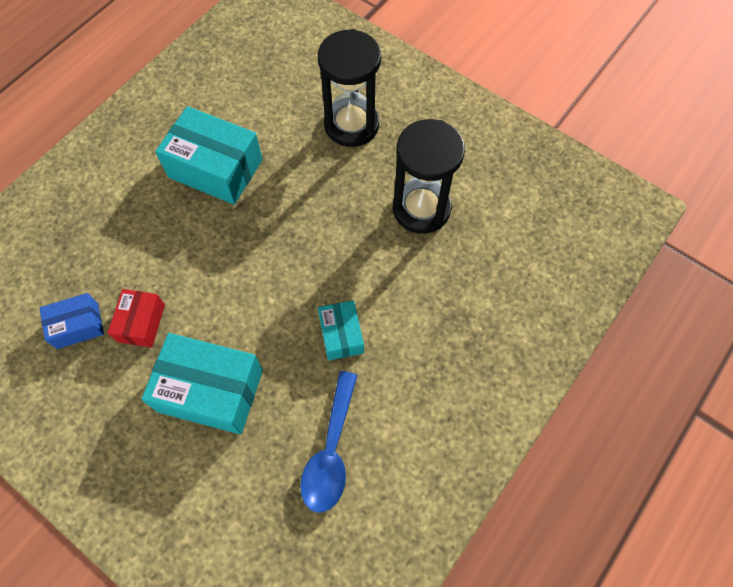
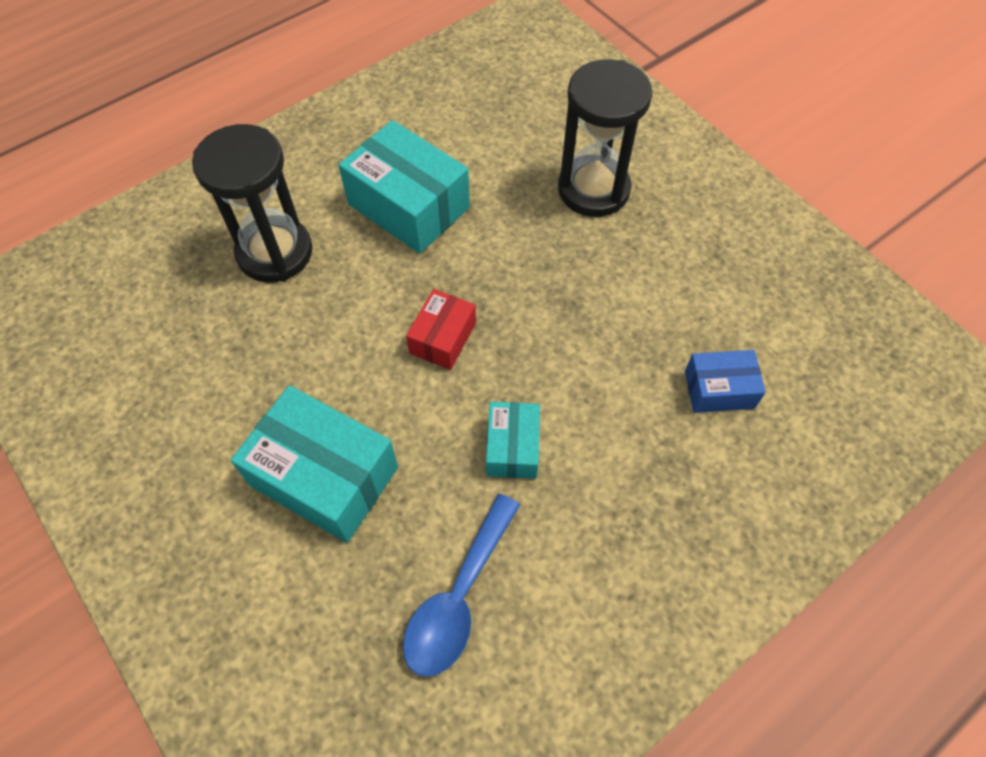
camera: 15 degrees right, 5 degrees down
(77, 325) = (186, 355): blue box -> blue box (719, 389)
(141, 323) = (264, 370): red box -> red box (443, 338)
(421, 208) = (659, 311): black hourglass -> black hourglass (274, 252)

